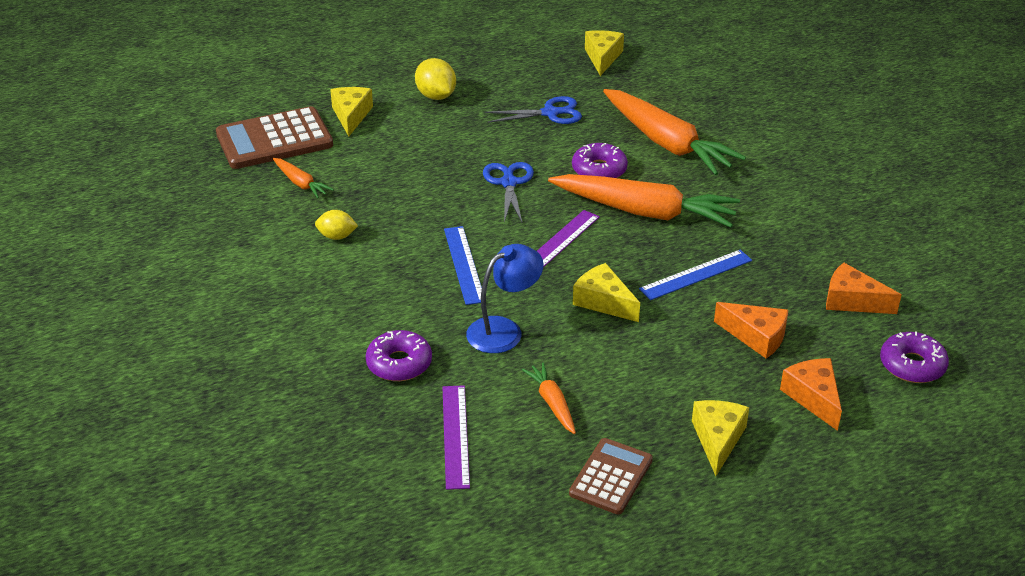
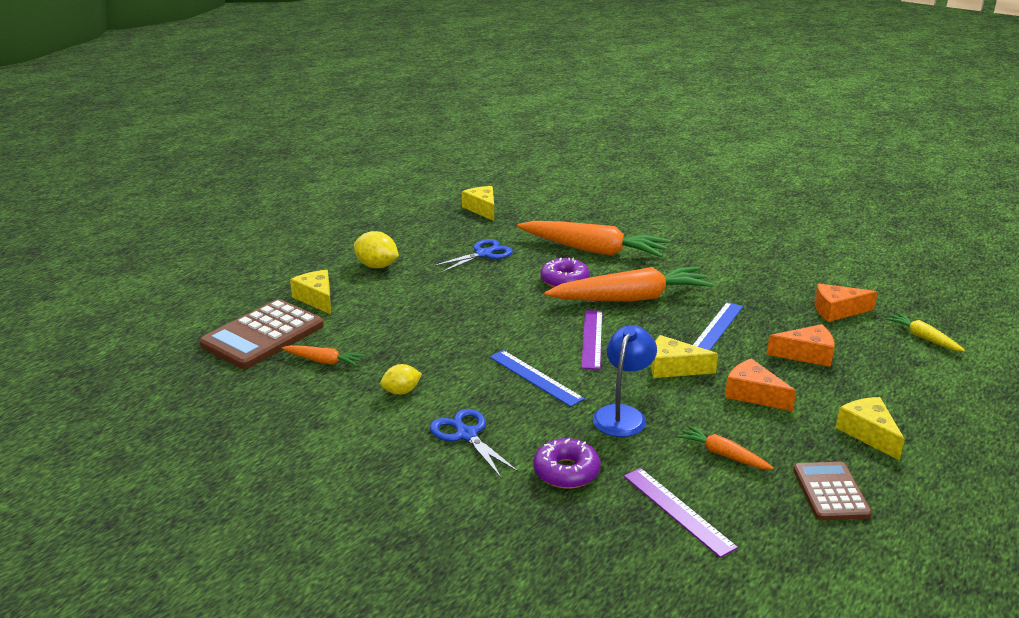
camera: 30 degrees left, 10 degrees down
(509, 183) = (505, 309): blue scissors -> blue scissors (466, 435)
(813, 397) = (892, 381): orange cheese -> orange cheese (753, 394)
(912, 365) = (923, 338): purple donut -> yellow carrot

